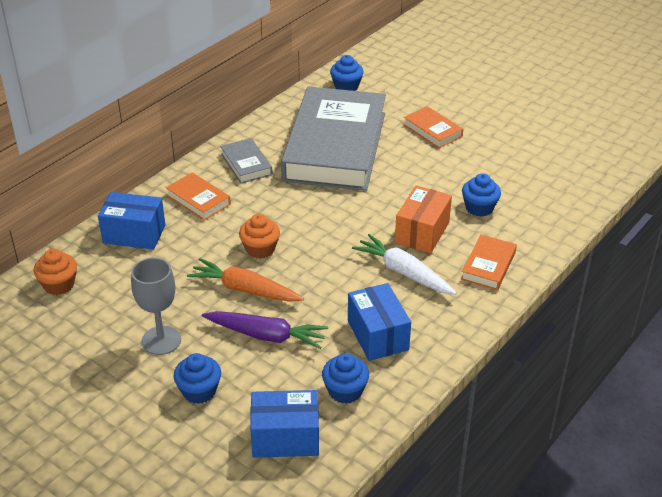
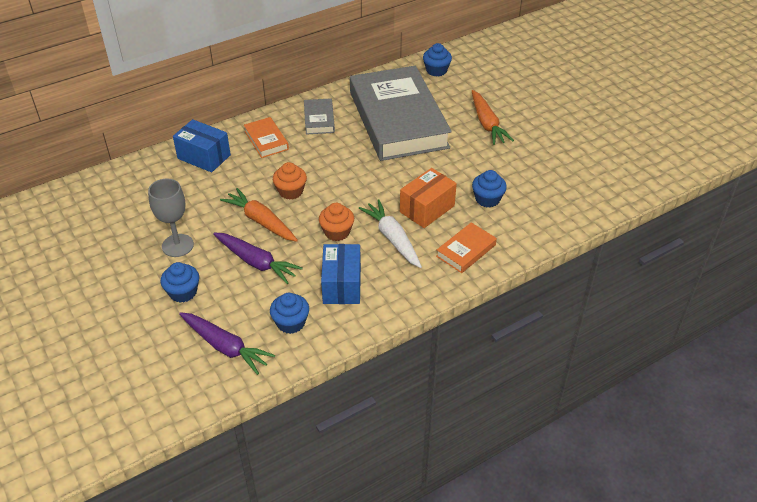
camera: 20 degrees right, 5 degrees up
(59, 285) = (129, 183): orange cupcake -> orange cupcake (337, 232)
(285, 437) = (225, 347): blue box -> purple carrot
(335, 146) = (398, 120): grey book -> grey book turned 45 degrees counterclockwise
(432, 131) = (487, 123): orange book -> orange carrot

